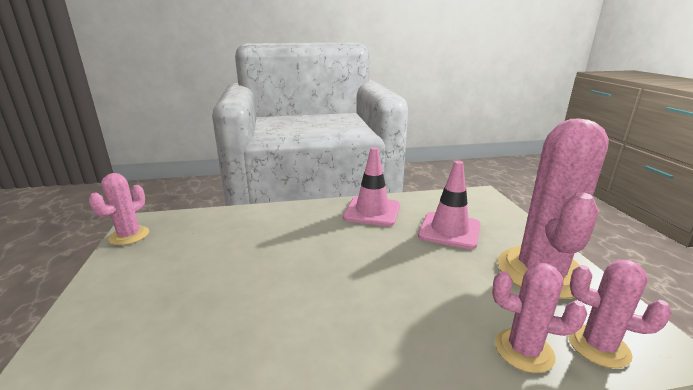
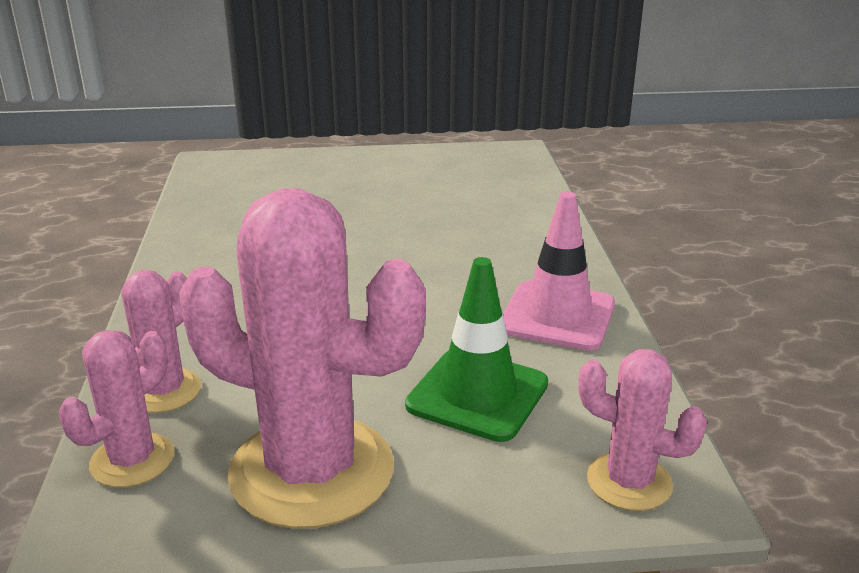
camera: 95 degrees right, 5 degrees up
(129, 236) = (481, 151): pink cactus -> pink cactus (629, 482)
(449, 230) = (477, 395): pink traffic cone -> green traffic cone

